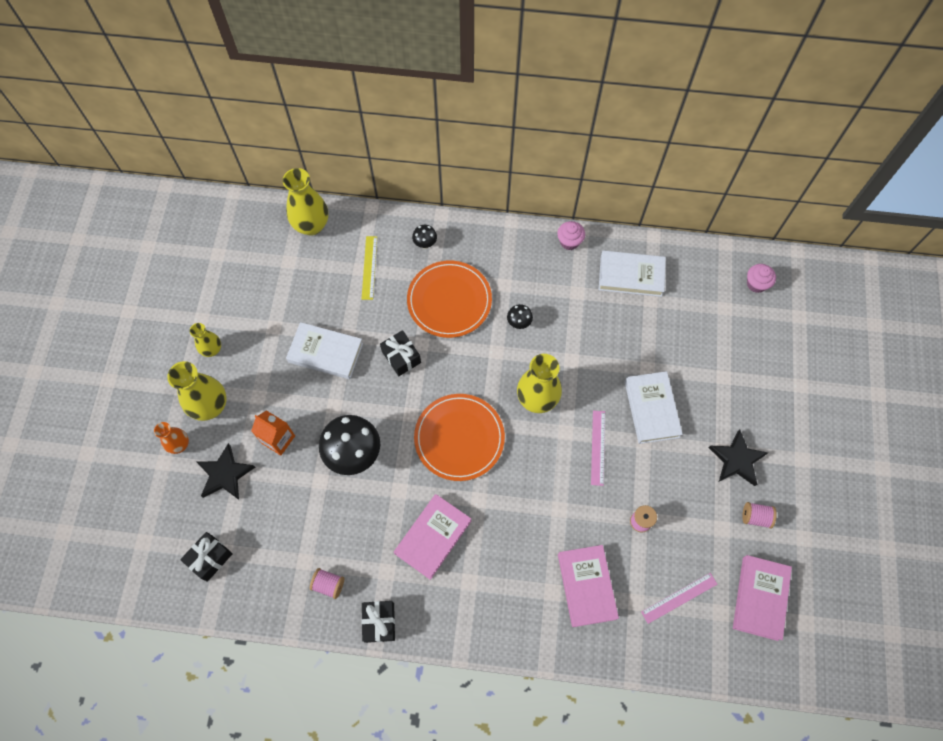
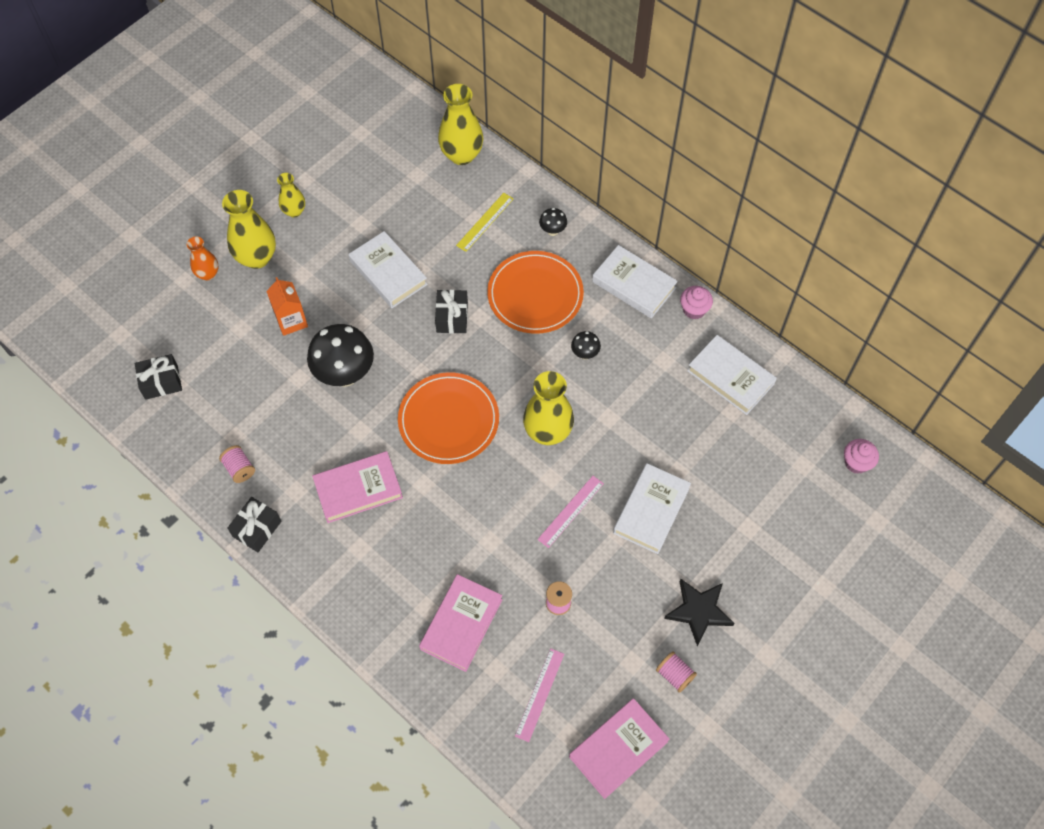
camera: 35 degrees right, 5 degrees down
(225, 474) = (225, 322): black star -> none
(514, 249) = (633, 285): none -> white book
(679, 598) = (540, 694): pink ruler -> pink ruler turned 75 degrees counterclockwise

